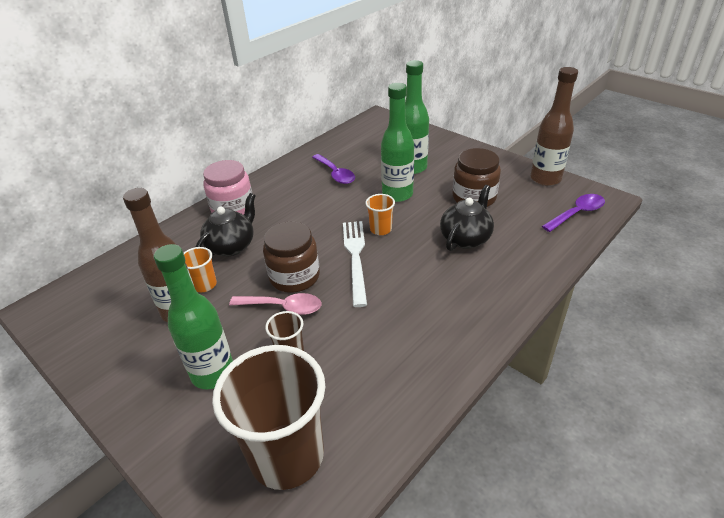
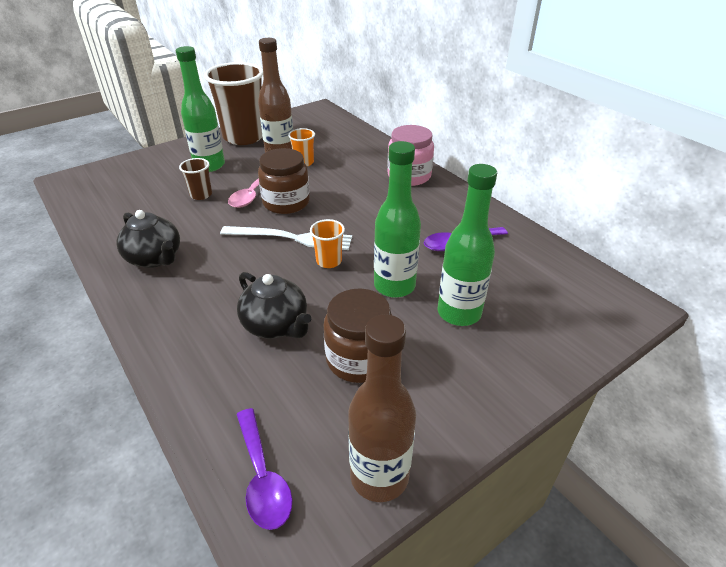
camera: 100 degrees right, 0 degrees up
(232, 246) = (348, 174): black teapot -> black teapot (155, 258)
(287, 455) = (120, 189): brown cup -> brown cup (244, 137)

